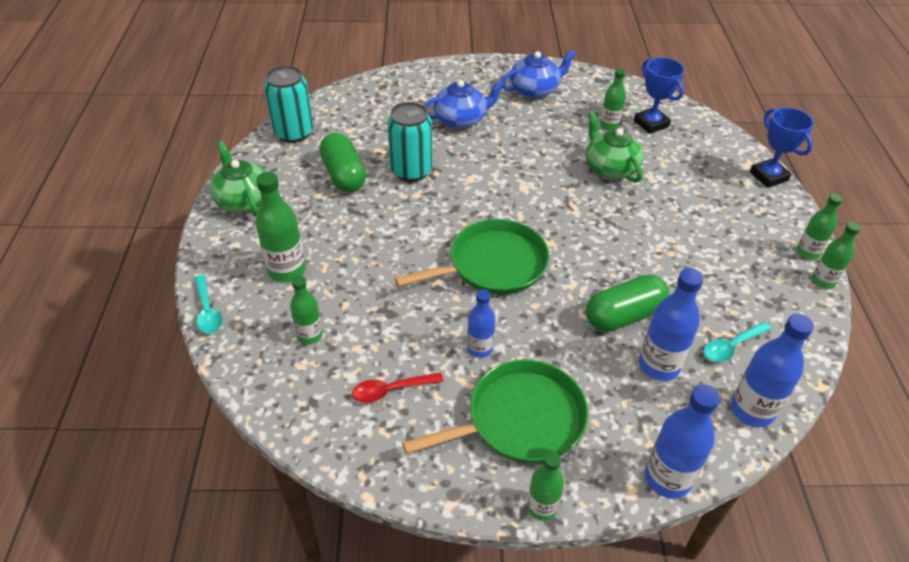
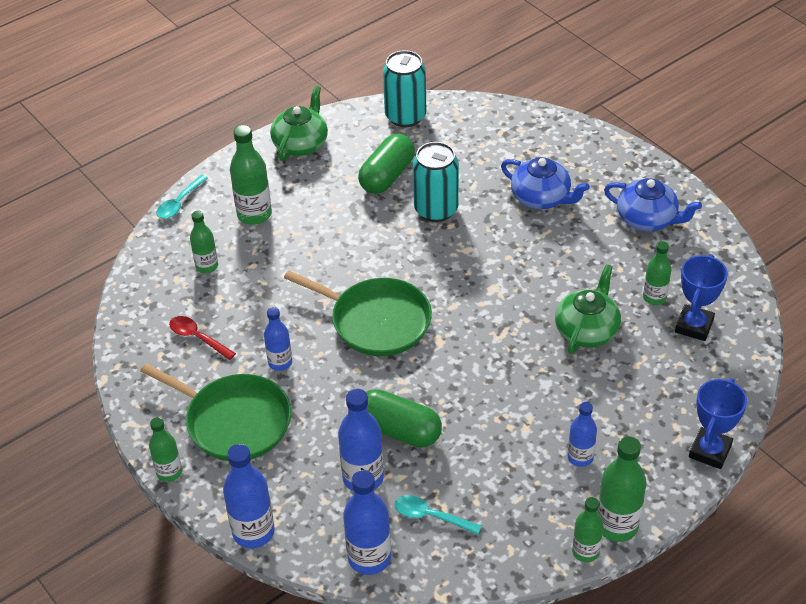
camera: 55 degrees right, 0 degrees up
(729, 235) = (580, 457): none -> blue bottle
(807, 252) = (617, 525): green bottle -> green bottle, size x1.58

